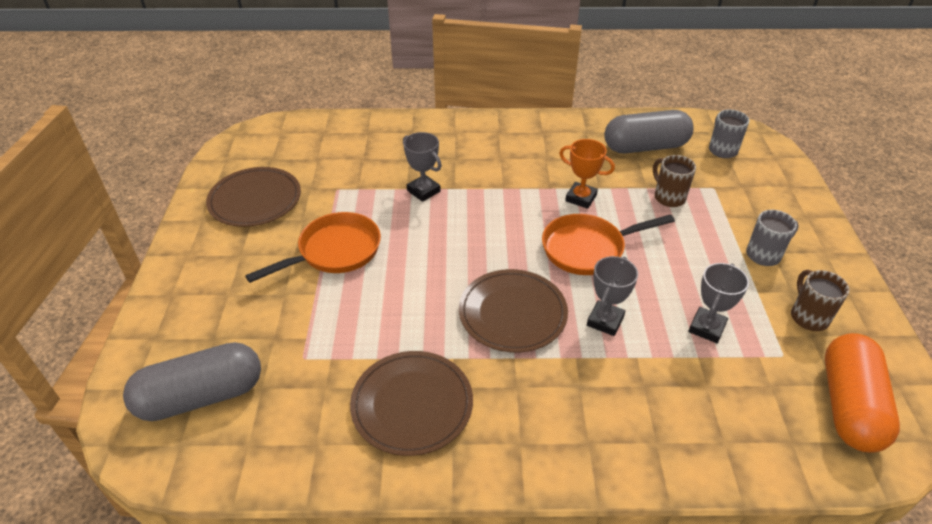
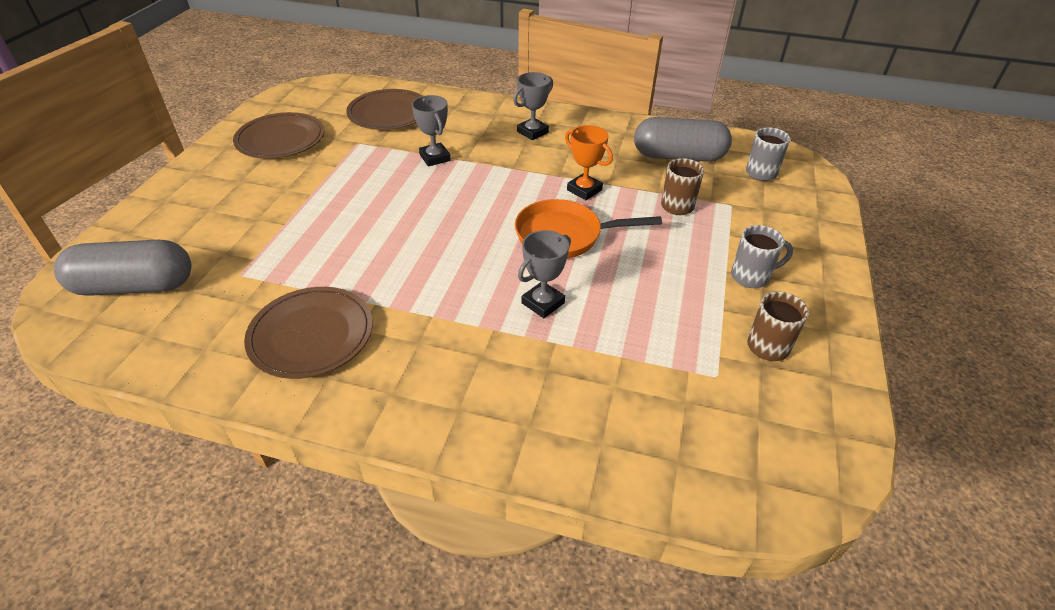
camera: 15 degrees right, 0 degrees up
(334, 252) = (322, 193): orange pan -> none
(512, 313) = (455, 277): brown plate -> brown plate (389, 113)
(707, 328) = (646, 332): grey trophy -> grey trophy (532, 132)
(849, 405) = (765, 442): orange capsule -> none

